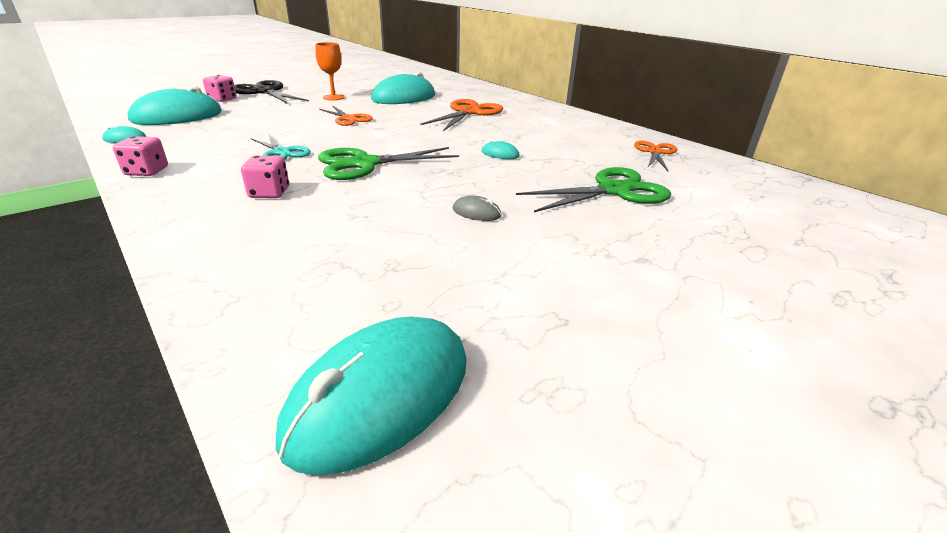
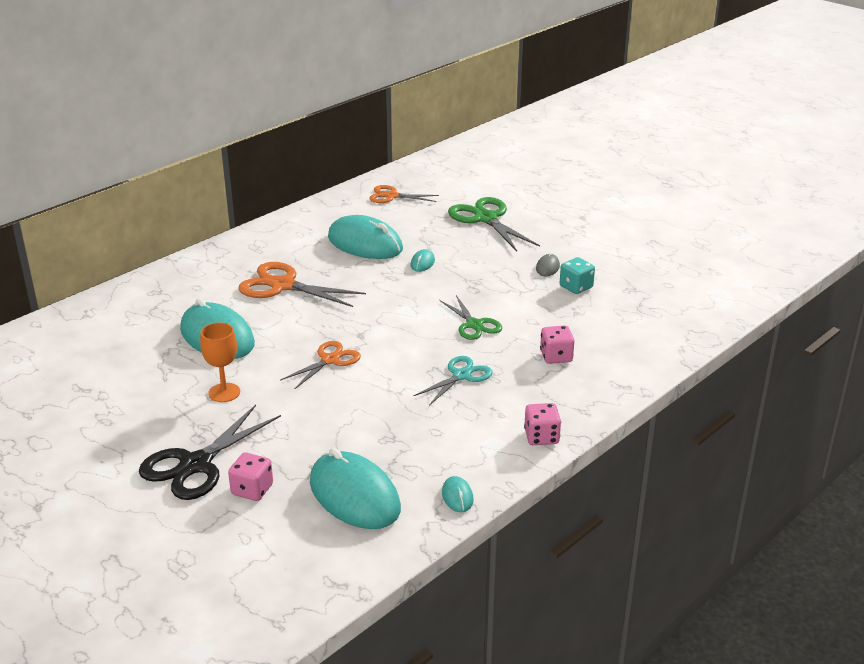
camera: 95 degrees left, 0 degrees up
(365, 164) = (474, 325): green scissors -> green scissors, size x0.63
(380, 396) = (728, 279): turquoise mouse -> turquoise mouse (365, 243)
(417, 224) = (576, 287): none -> turquoise dice

